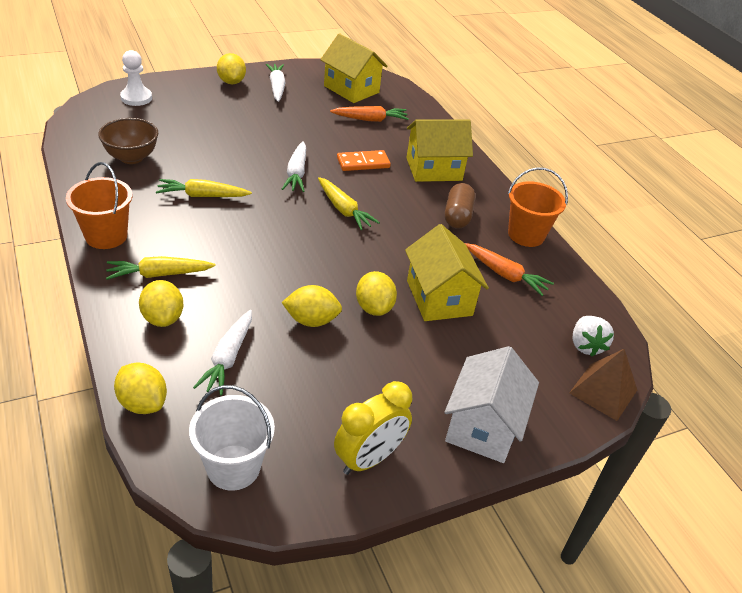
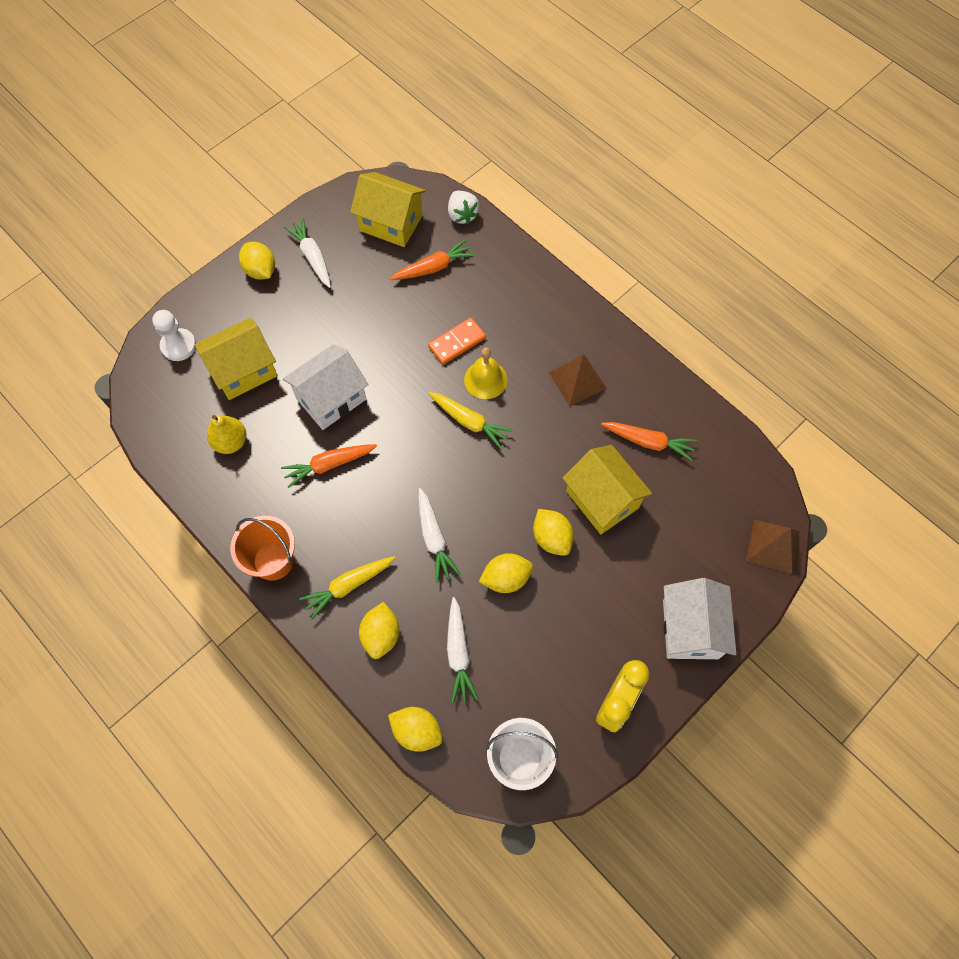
camera: 15 degrees left, 25 degrees up
(131, 157) = (230, 442): brown bowl -> yellow pear
(163, 318) = (381, 635): yellow lemon -> yellow lemon turned 45 degrees clockwise
(202, 196) = (329, 465): yellow carrot -> orange carrot
(234, 160) = (331, 398): none -> white house
(296, 173) = (400, 389): white carrot -> white carrot (434, 538)
(374, 190) = (485, 379): none -> yellow bell
(434, 169) = (528, 319): yellow house -> yellow house (243, 371)
(457, 216) = (577, 380): brown capsule -> brown pyramid
(526, 235) = (649, 377): orange bucket -> none
(585, 345) = (744, 499): white strawberry -> white strawberry (462, 215)

